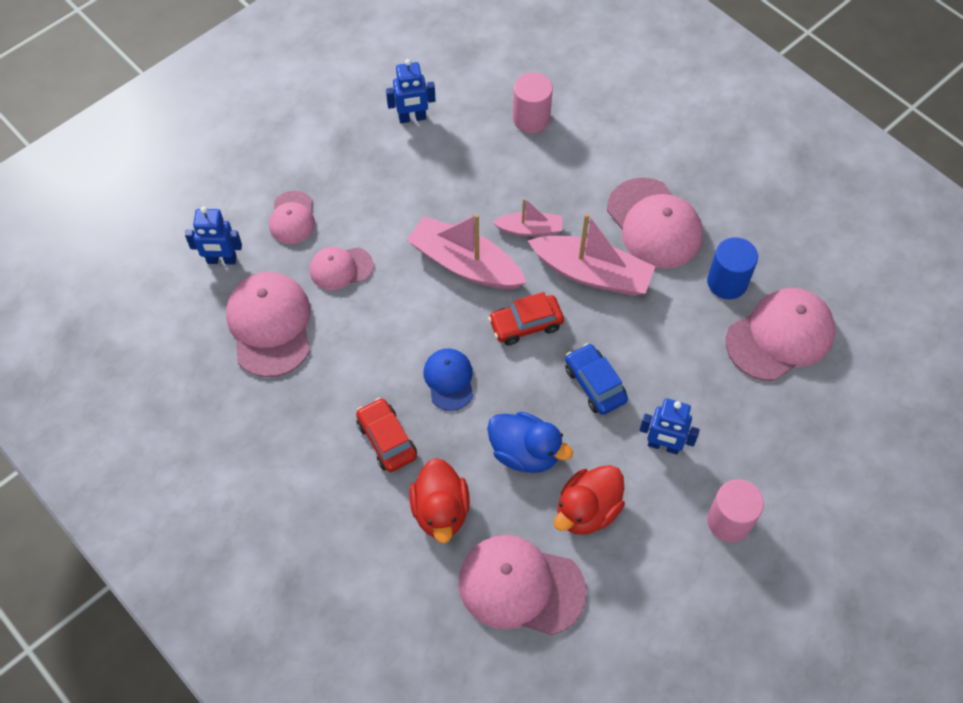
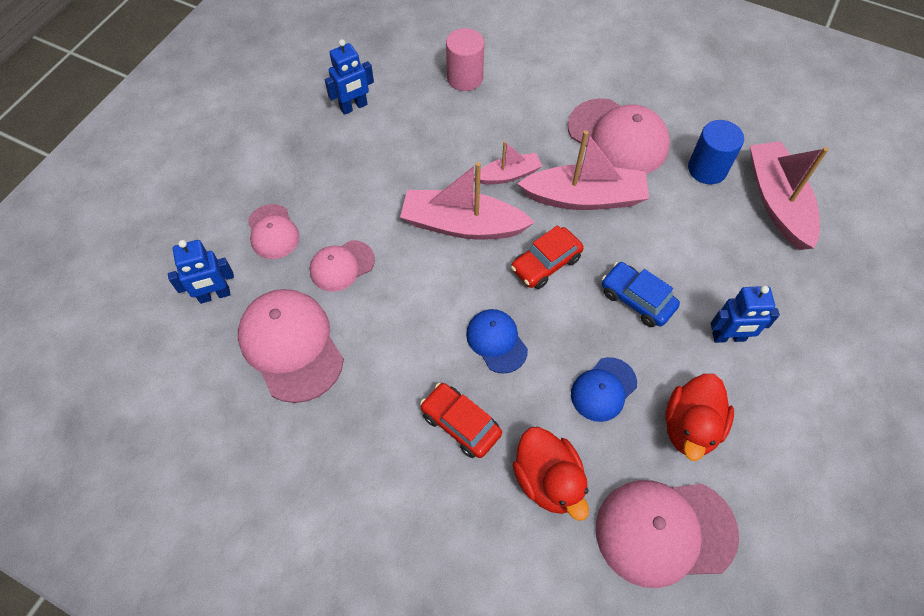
camera: 20 degrees left, 0 degrees up
(525, 453) = (603, 389): blue duck -> blue cap
(729, 521) = (825, 389): pink cylinder -> none
(780, 336) = (777, 202): pink cap -> pink boat

